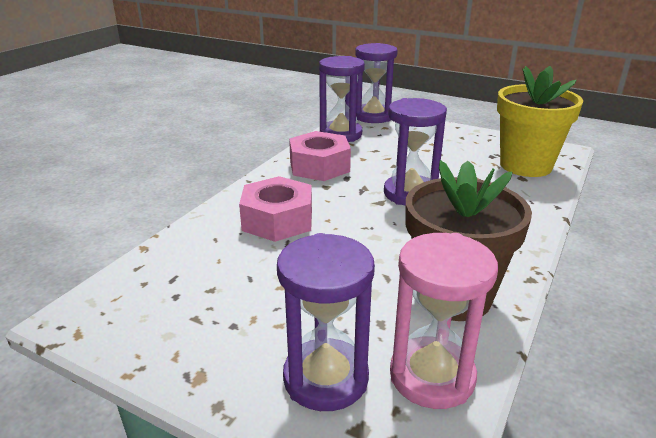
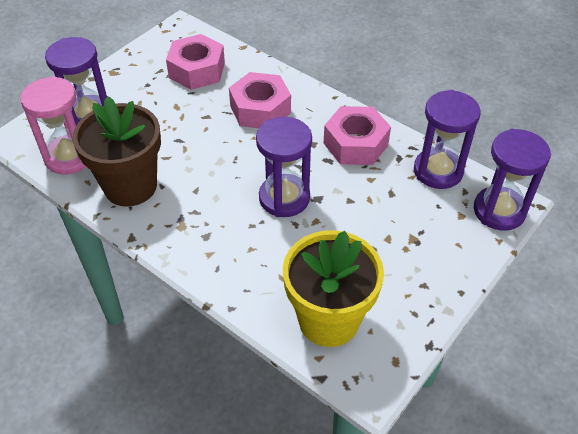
camera: 100 degrees right, 20 degrees up
(198, 279) = (197, 70): none -> pink nut

